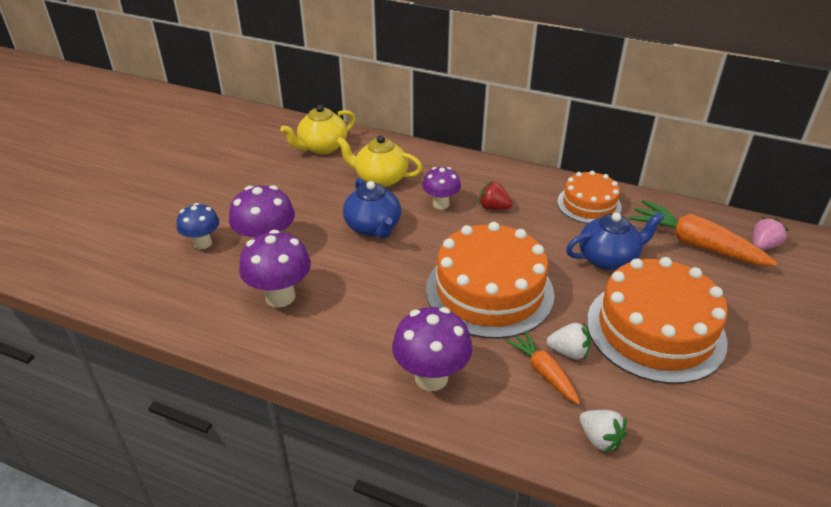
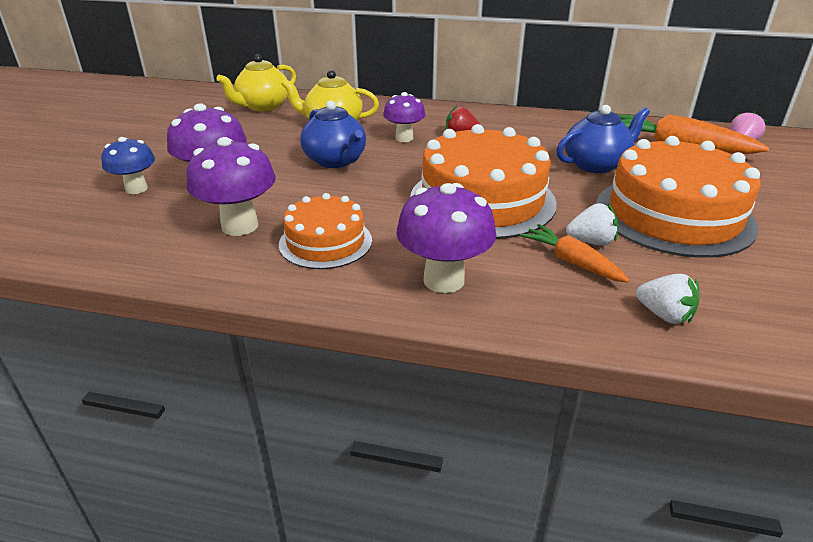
camera: 10 degrees left, 5 degrees down
(589, 204) = (557, 127): orange cake -> orange cake (325, 242)

